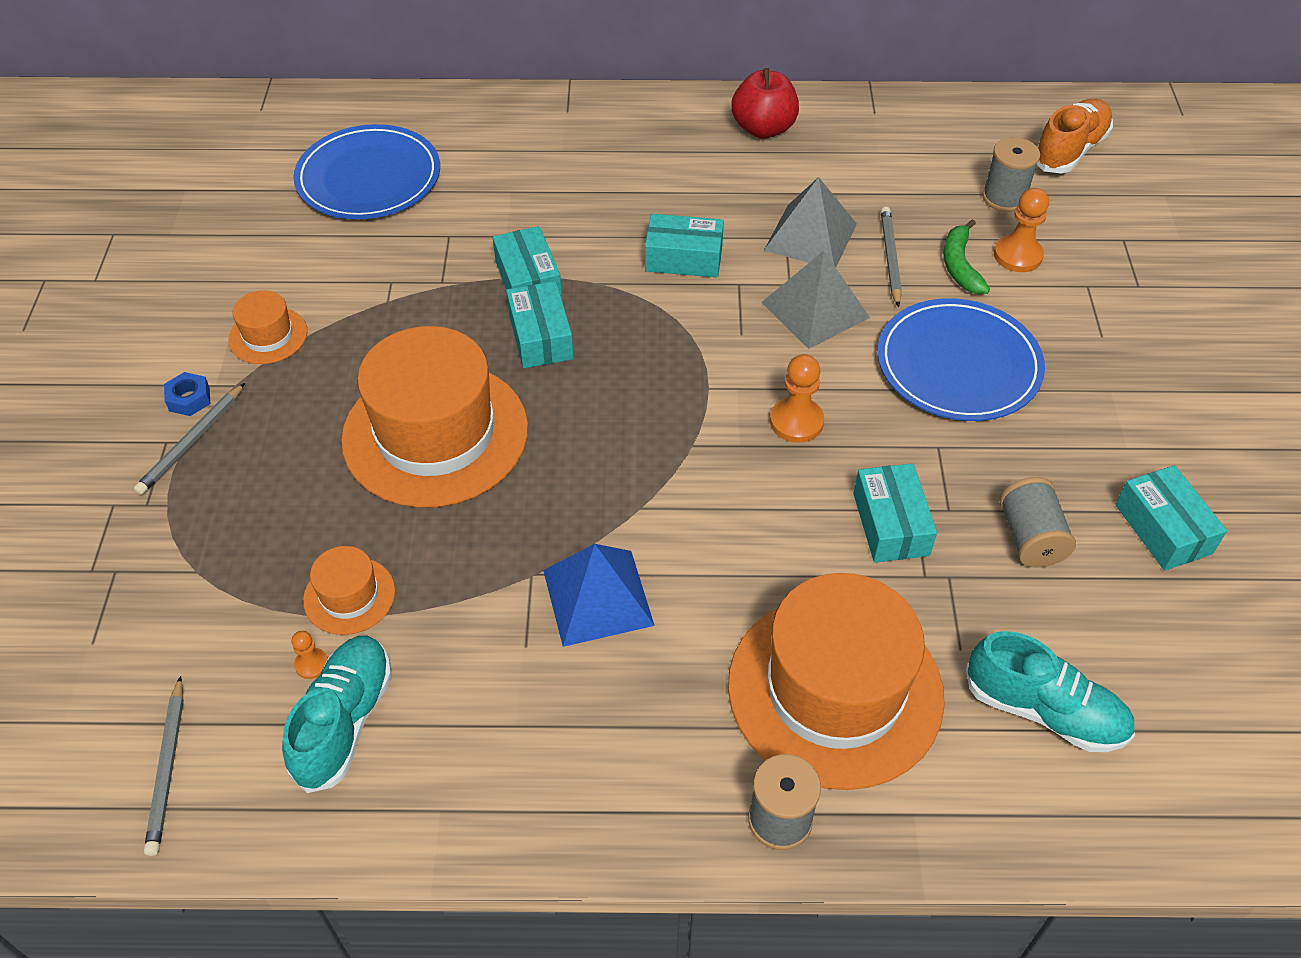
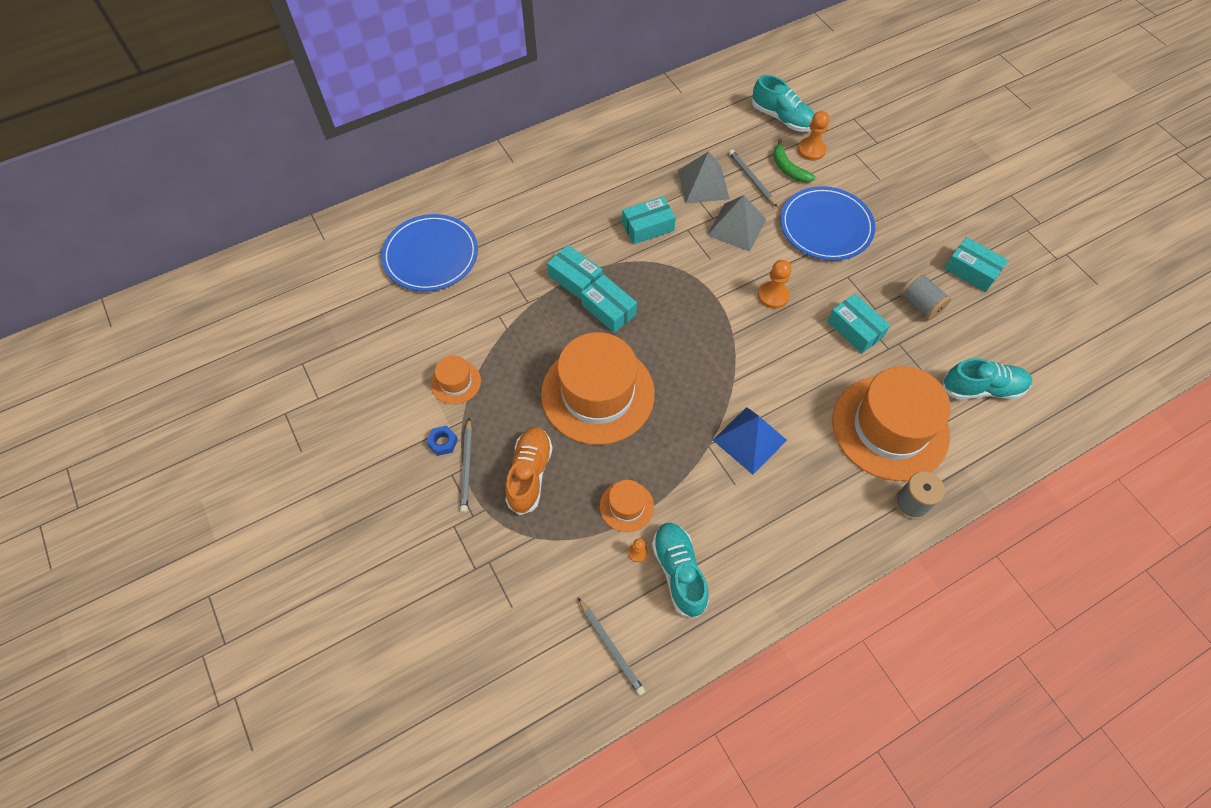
camera: 30 degrees left, 10 degrees up
(763, 129) = (630, 127): red apple -> none
(1004, 197) = (782, 118): grey spool -> turquoise shoe
(1069, 150) = (794, 75): orange shoe -> orange shoe (529, 474)

